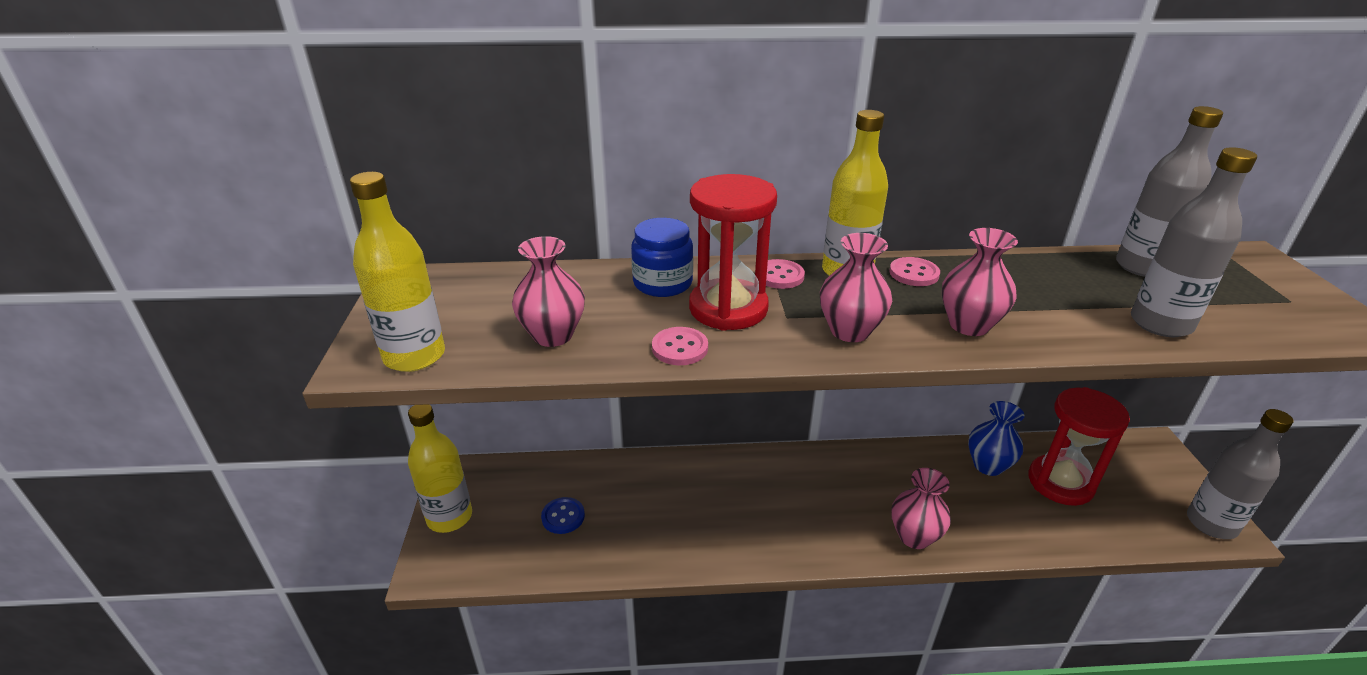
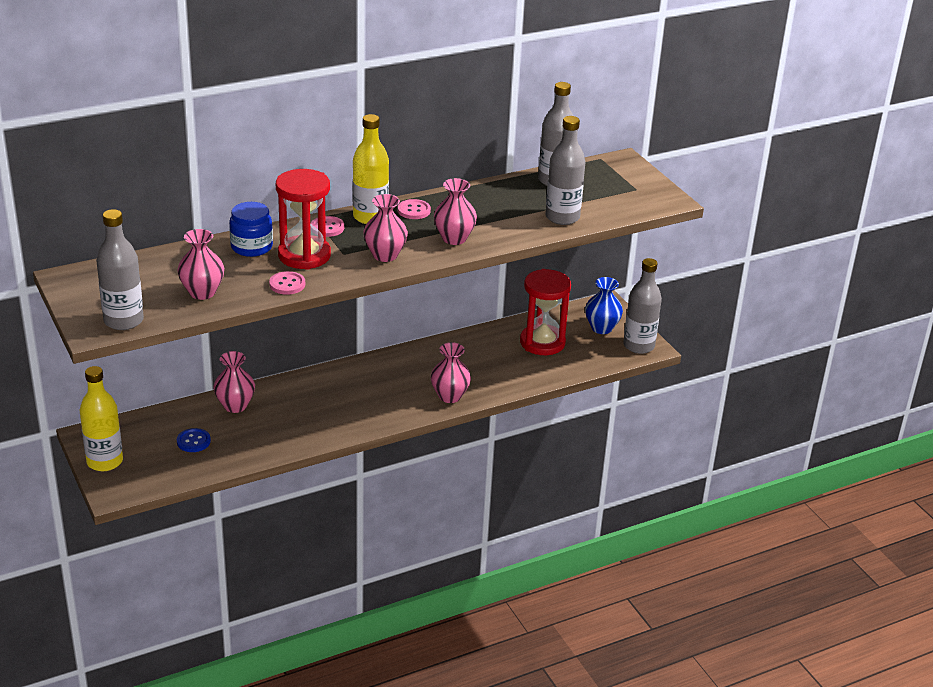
camera: 25 degrees left, 0 degrees up
(414, 356) = (123, 321): yellow bottle -> grey bottle
(636, 477) = (235, 405): none -> pink vase
(988, 465) = (492, 342): blue vase -> blue vase (601, 328)

